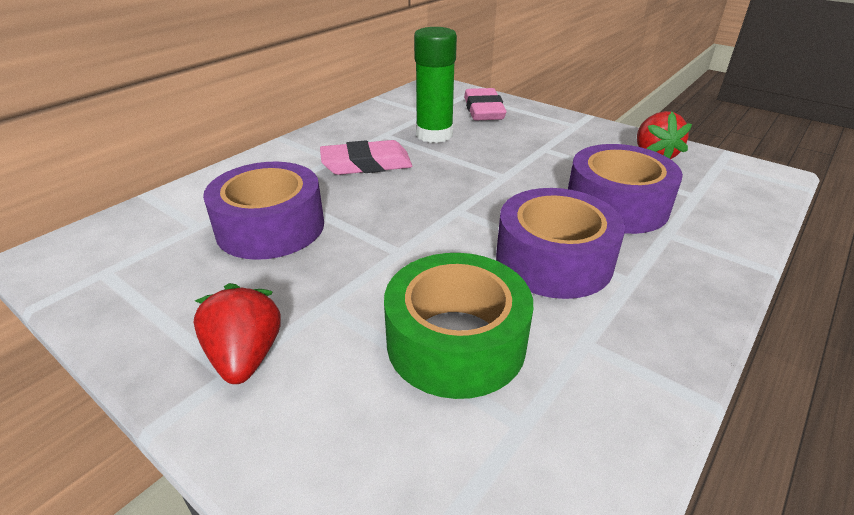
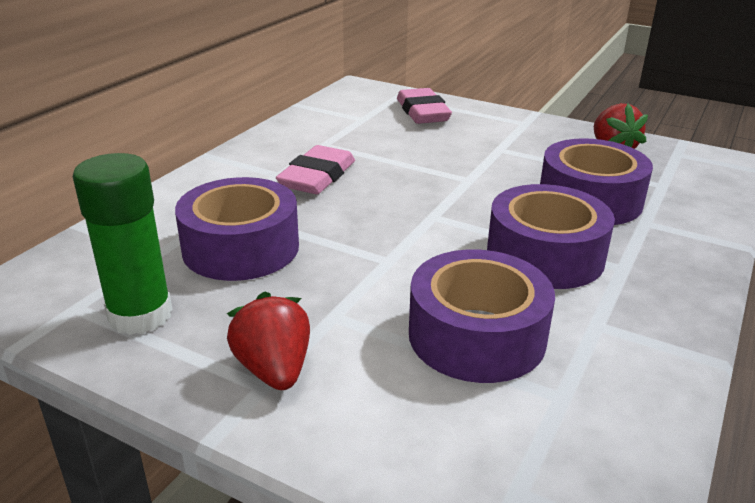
camera: 10 degrees left, 5 degrees down
(366, 164) = (317, 177): pink eraser -> pink eraser turned 45 degrees counterclockwise
(434, 135) = (379, 141): green glue stick -> green glue stick (140, 315)
(456, 342) = (477, 336): green tape -> purple tape

